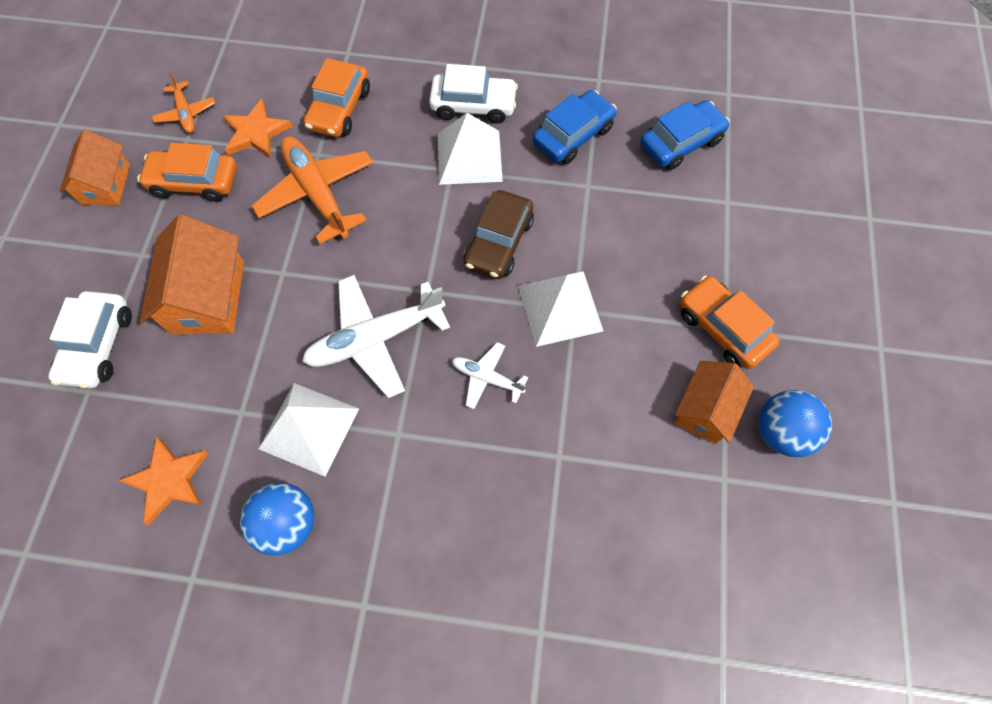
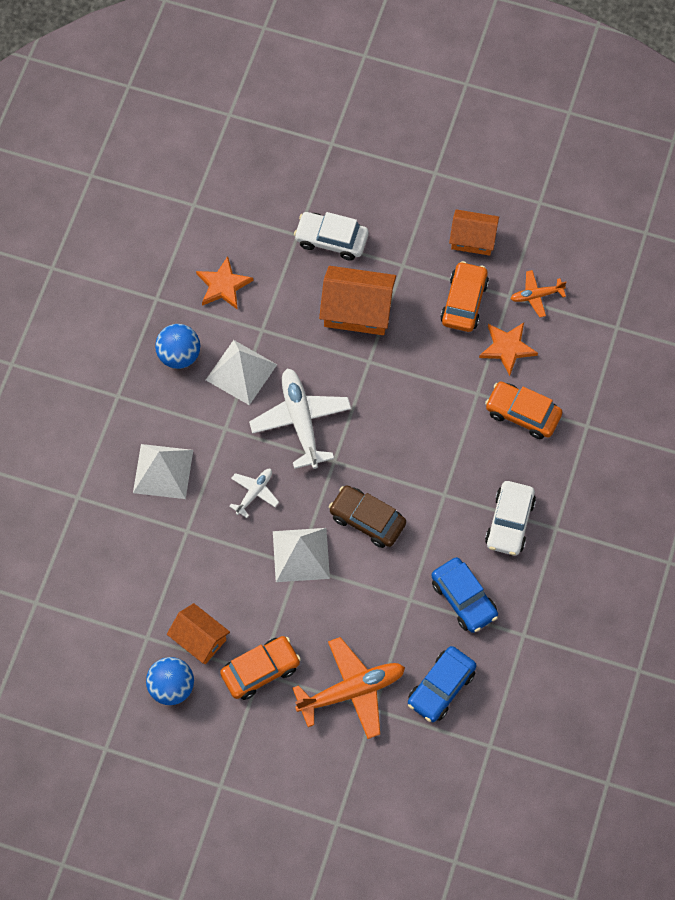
camera: 100 degrees right, 0 degrees up
(317, 193) = (438, 391): orange plane -> orange plane (352, 691)
(469, 157) = (455, 510): white pyramid -> white pyramid (163, 471)
(681, 143) = (441, 687): blue car -> blue car turned 60 degrees clockwise

